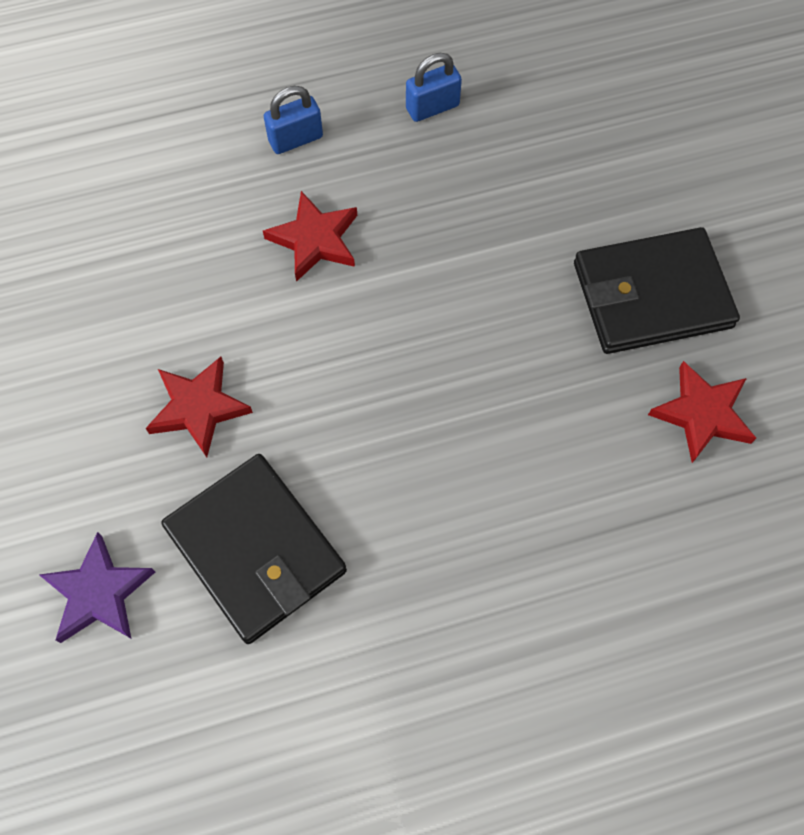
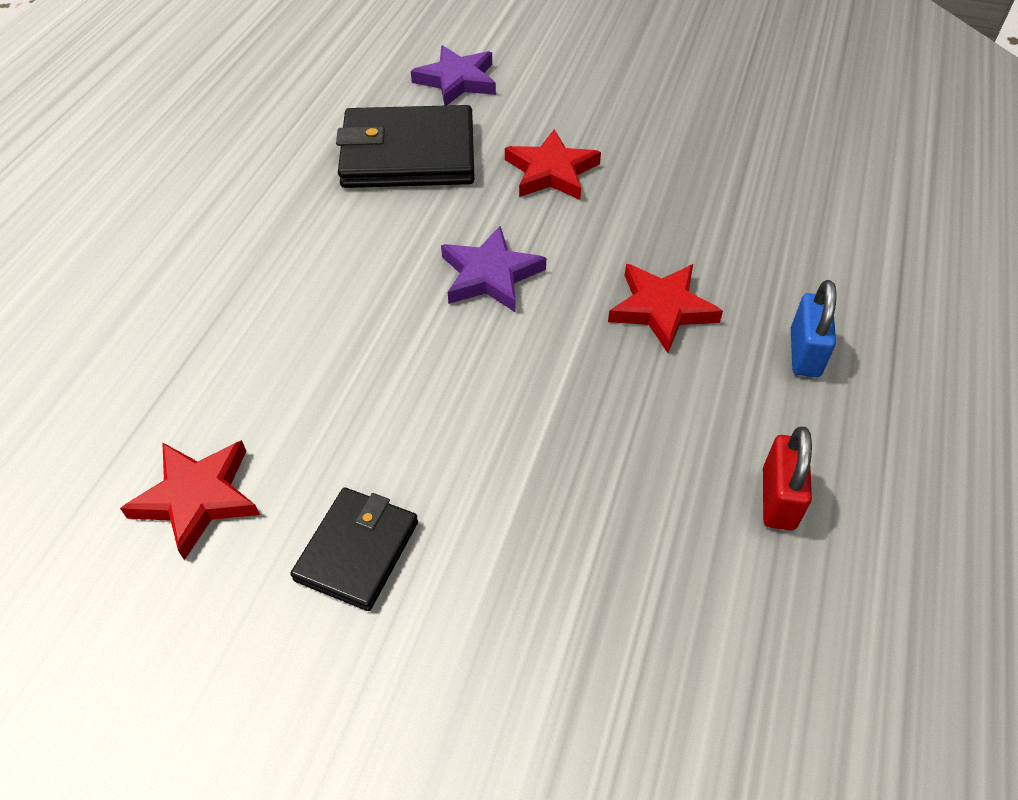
camera: 125 degrees right, 15 degrees down
(365, 373) = (490, 275): none -> purple star
(432, 107) = (778, 499): blue padlock -> red padlock
(651, 295) = (357, 550): black wallet -> black wallet, size x0.58

